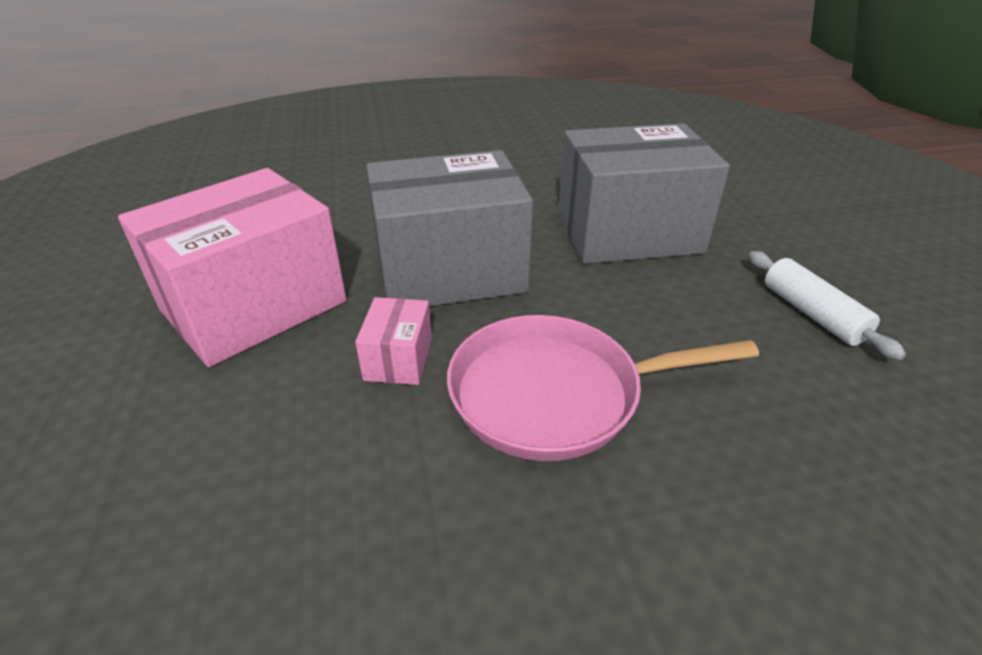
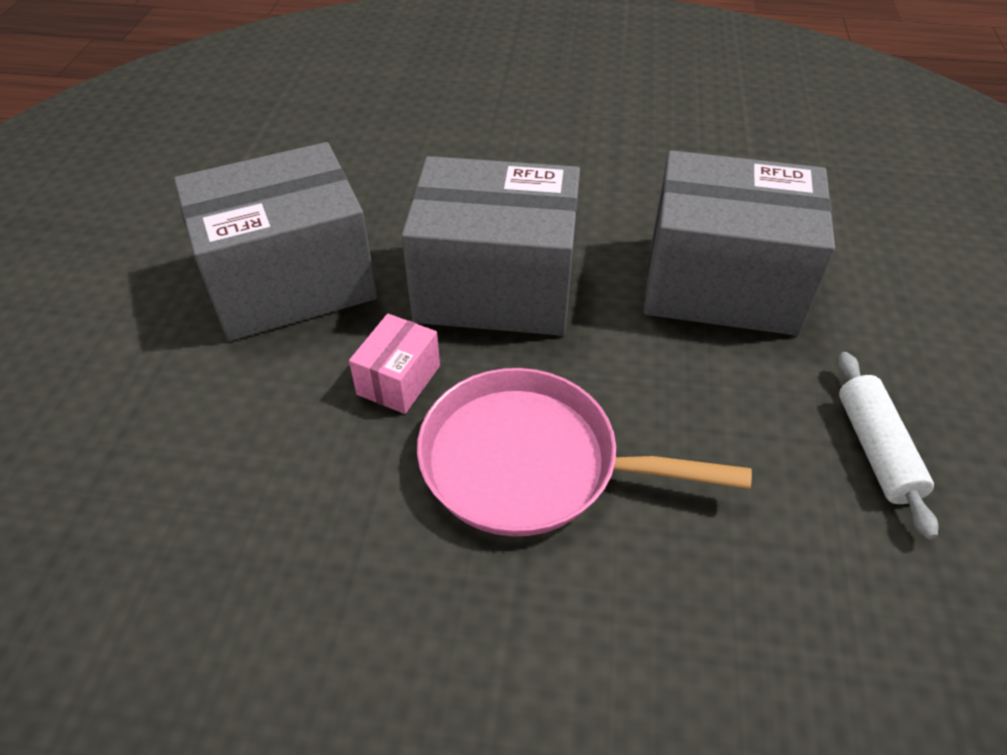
camera: 20 degrees right, 10 degrees up
(254, 306) = (290, 282): pink box -> grey box

